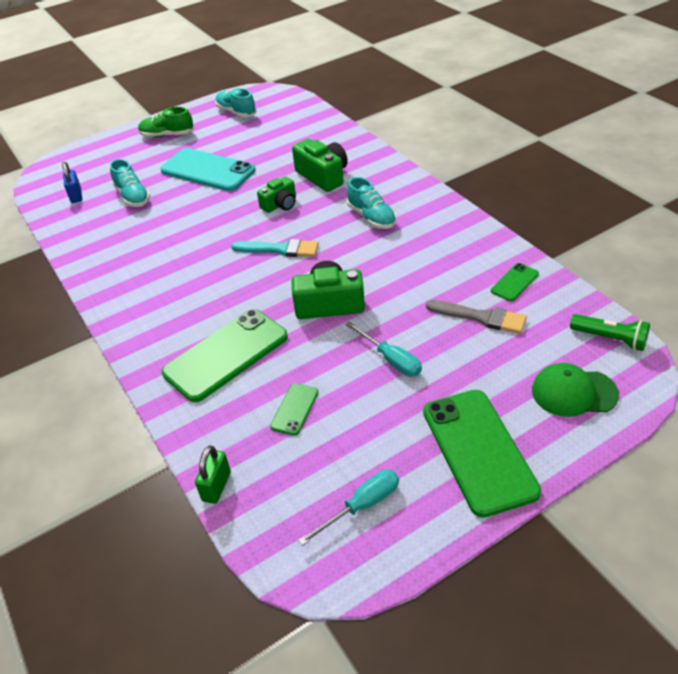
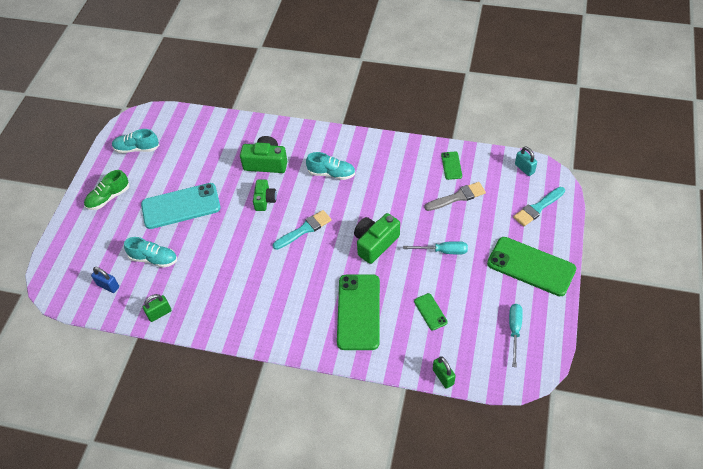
camera: 45 degrees left, 10 degrees up
(77, 239) = (159, 313): none -> green padlock
(573, 392) = (537, 208): green cap -> turquoise brush
(610, 339) = (524, 168): green flashlight -> turquoise padlock

